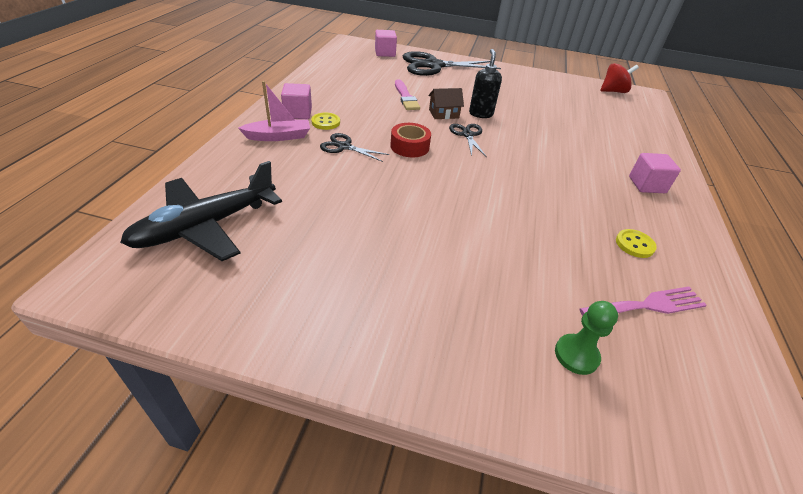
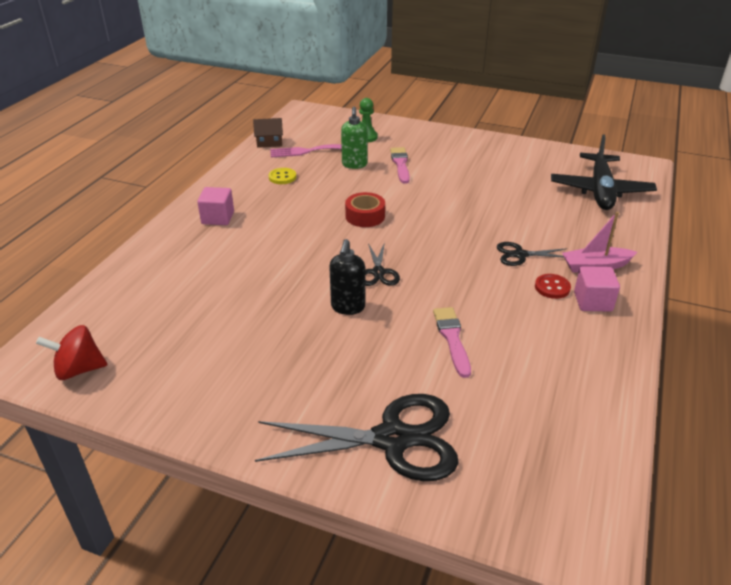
camera: 170 degrees left, 5 degrees down
(206, 226) = (600, 190): black plane -> black plane turned 135 degrees clockwise
(325, 122) = (552, 287): yellow button -> red button
(344, 147) = (520, 255): black scissors -> black scissors turned 150 degrees clockwise
(385, 53) = (497, 489): pink cube -> none
(409, 146) = (449, 256): red tape -> red tape (365, 216)
(443, 114) = (400, 306): brown house -> brown house (269, 142)
(489, 276) = (400, 164): none -> pink brush
(556, 272) = (354, 165): none -> green soap dispenser

